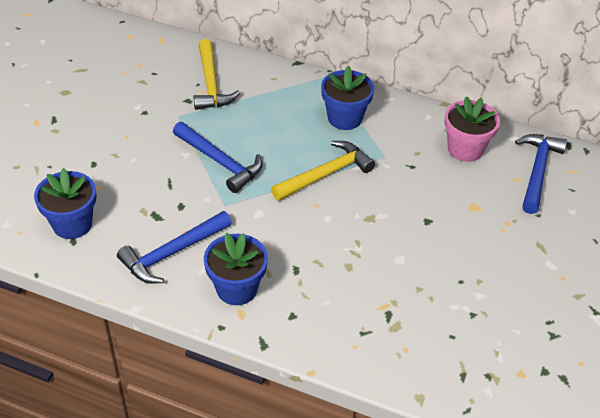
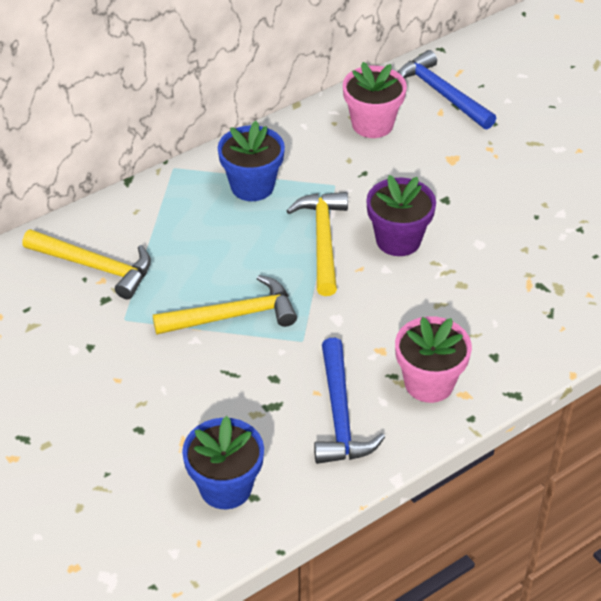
camera: 55 degrees left, 0 degrees up
(220, 162) = (233, 316): blue hammer -> yellow hammer
(236, 288) = (429, 383): blue flower pot -> pink flower pot
(362, 212) = (398, 240): none -> purple flower pot

